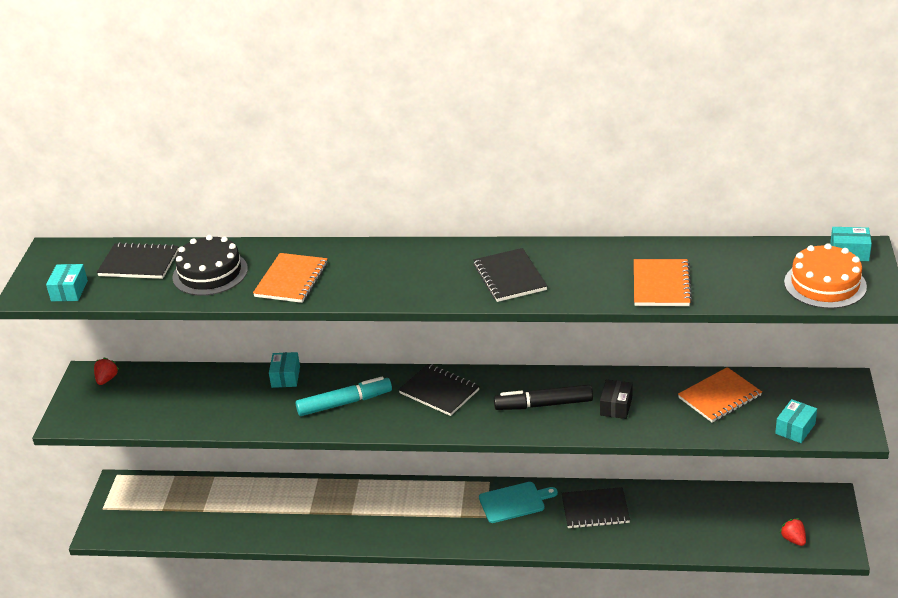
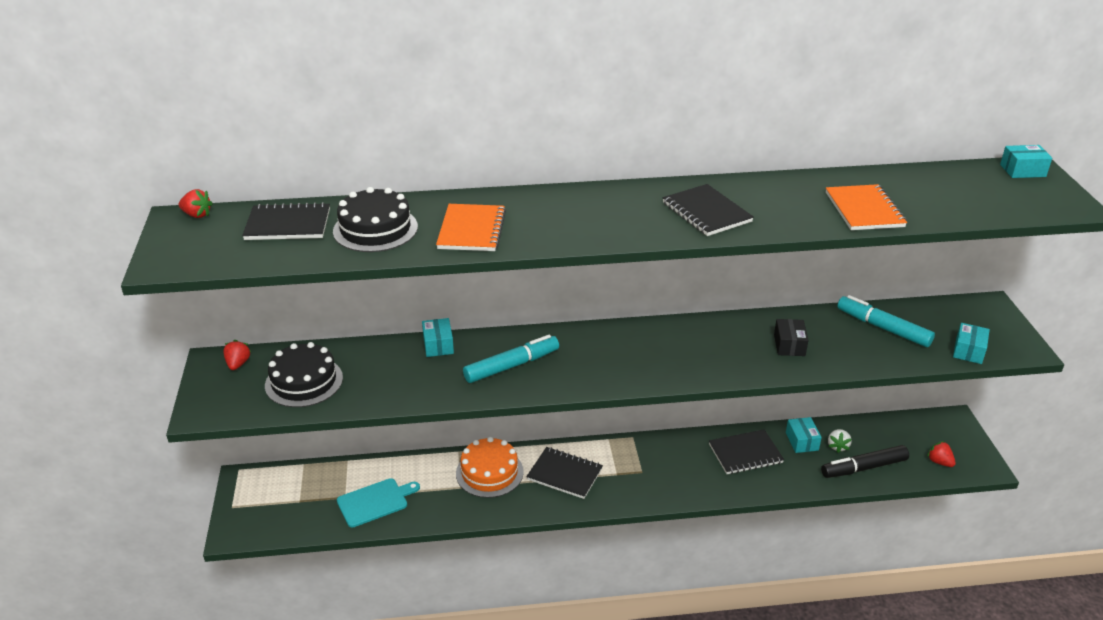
camera: 15 degrees left, 0 degrees up
(68, 248) = (197, 215): none -> red strawberry
(69, 291) = (214, 257): turquoise box -> turquoise box (802, 441)
(158, 401) = (304, 381): none -> black cake
(439, 391) = (606, 346): black notebook -> black notebook (564, 474)
(514, 502) = (664, 454): turquoise cutting board -> turquoise cutting board (375, 501)
(543, 404) = (717, 349): black marker -> black marker (863, 468)
(693, 512) = (837, 446): none -> white strawberry
(719, 397) = (883, 328): orange notebook -> turquoise marker
(825, 284) = (1020, 199): orange cake -> orange cake (489, 472)

